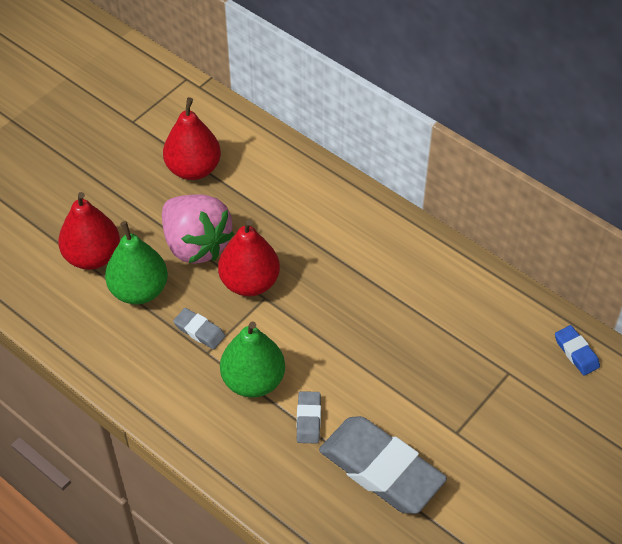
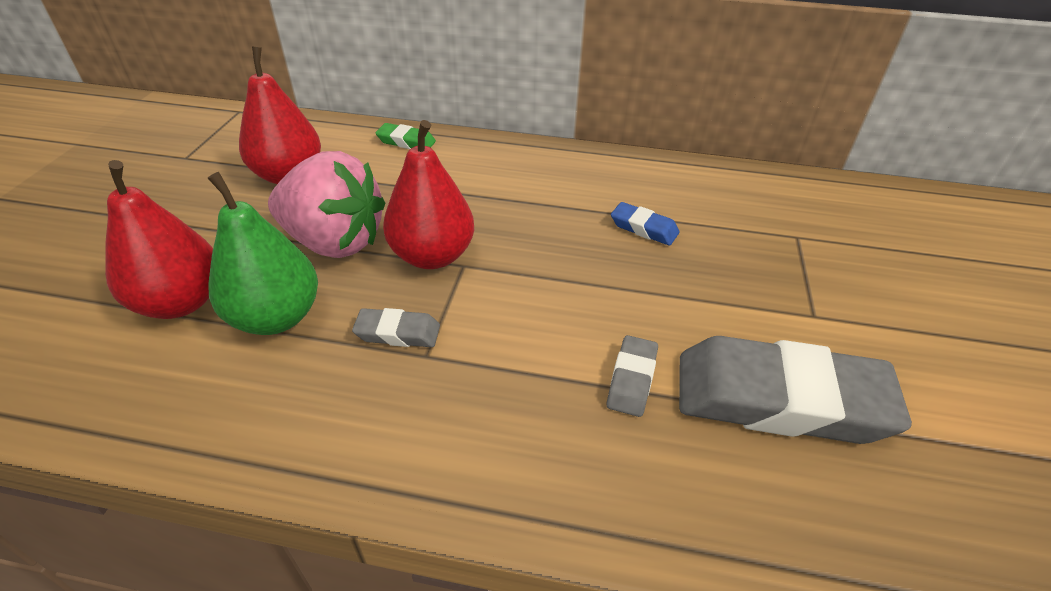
camera: 30 degrees left, 10 degrees down
(253, 381) = (518, 363): green pear -> none
(291, 163) = (406, 141): none -> green eraser
(308, 419) = (632, 379): grey eraser -> grey eraser turned 45 degrees clockwise
(576, 352) = (835, 197): blue eraser -> blue eraser (644, 228)

